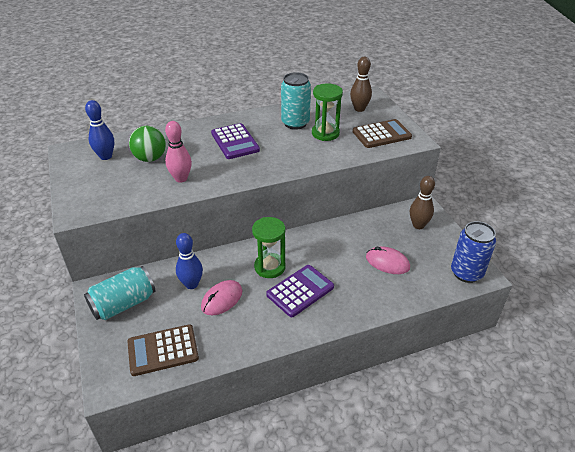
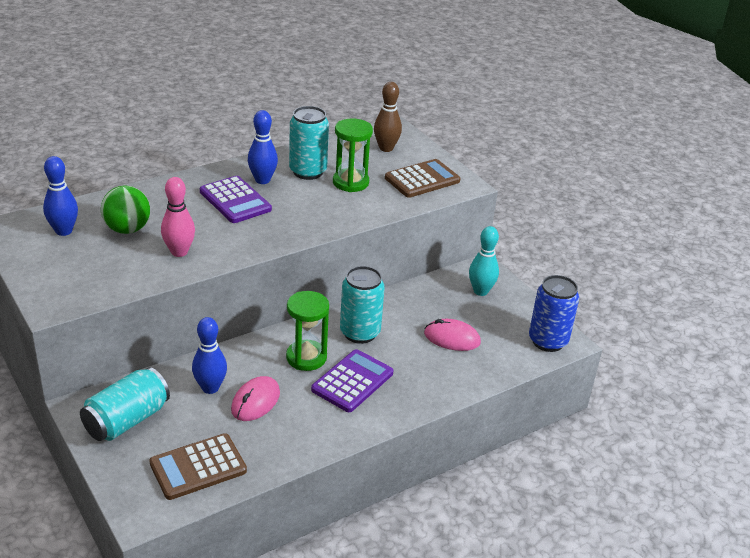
camera: 15 degrees left, 5 degrees down
(260, 128) = (262, 180): none -> blue bowling pin
(315, 251) = (360, 333): none -> turquoise can
(418, 225) = (480, 291): brown bowling pin -> turquoise bowling pin

